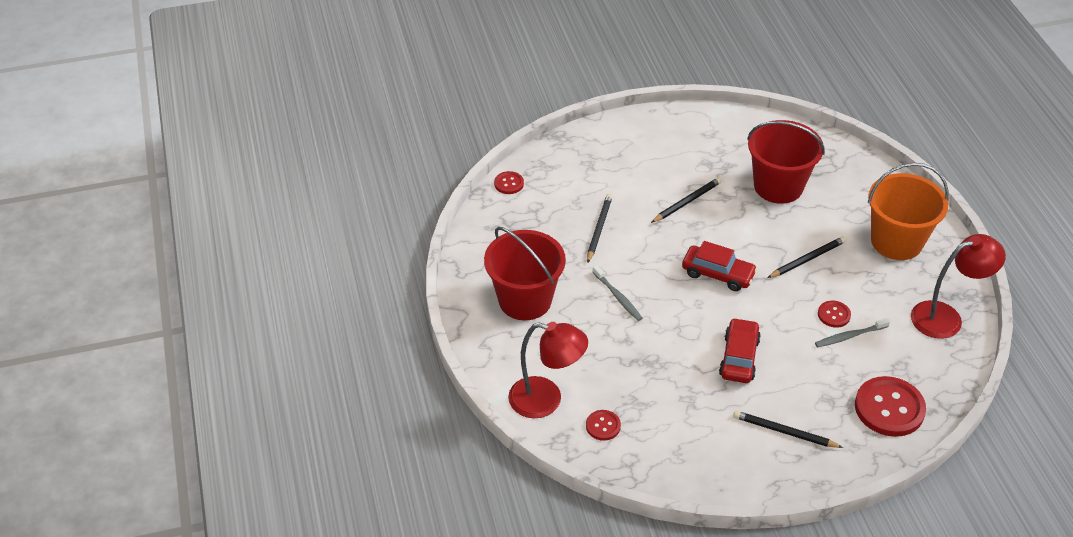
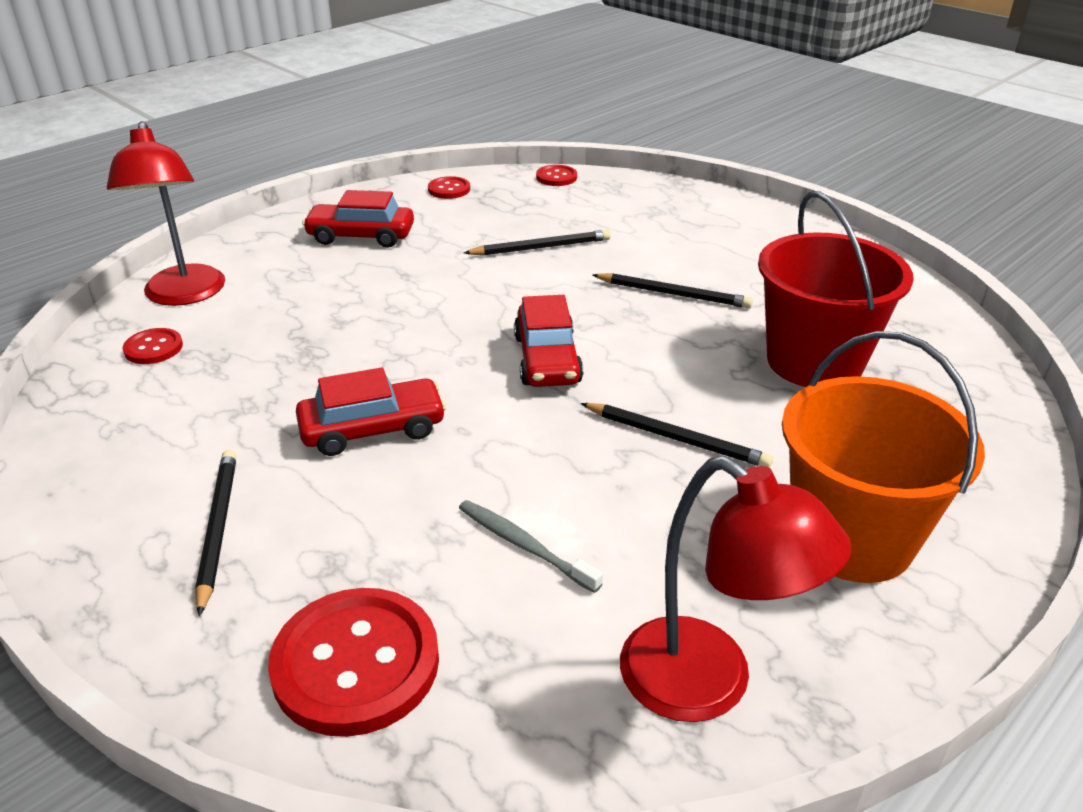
camera: 60 degrees right, 10 degrees down
(525, 300) = (361, 236): red bucket -> red car
(618, 297) = (421, 294): grey toothbrush -> none
(834, 315) = (564, 508): red button -> red button (449, 189)

